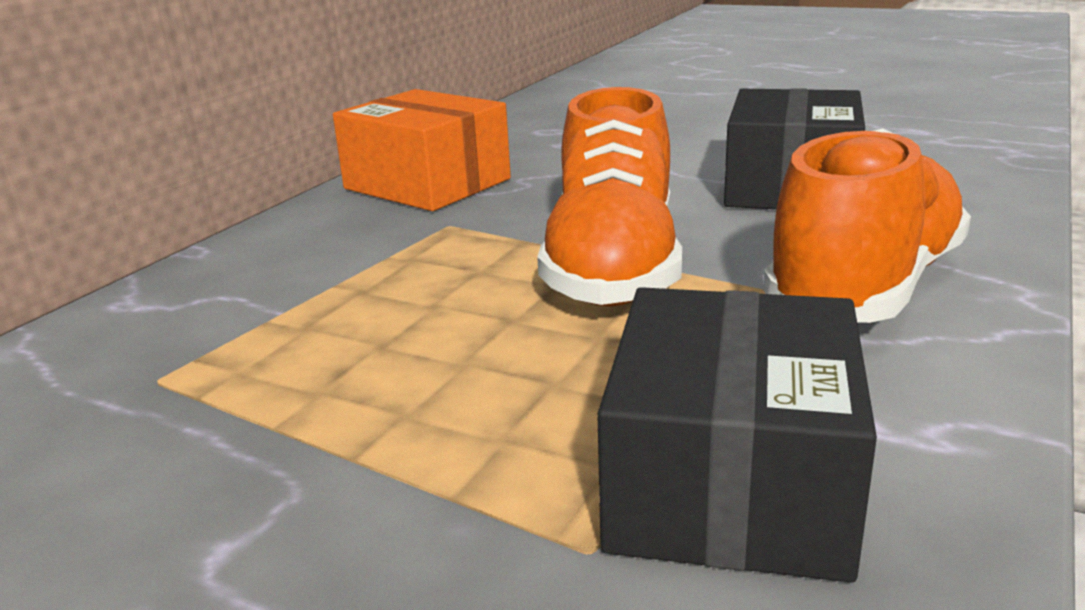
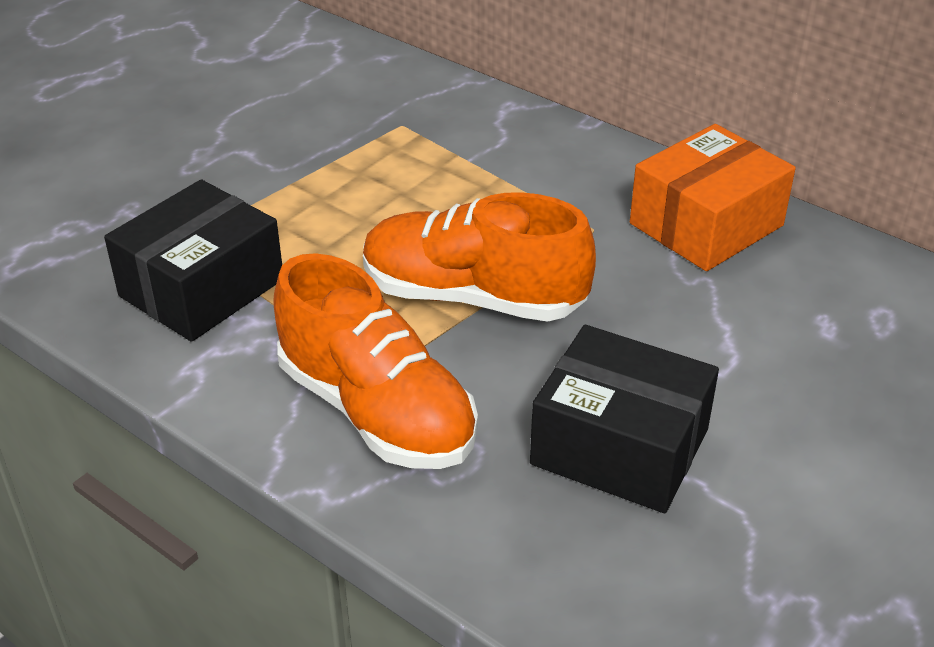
camera: 100 degrees right, 15 degrees up
(730, 483) = (201, 288): black box -> black box turned 75 degrees counterclockwise

